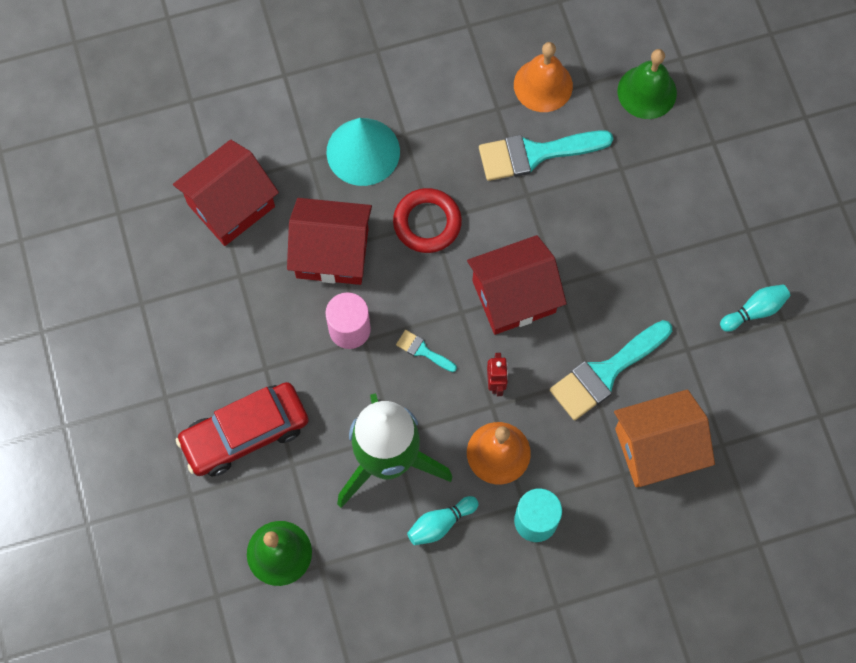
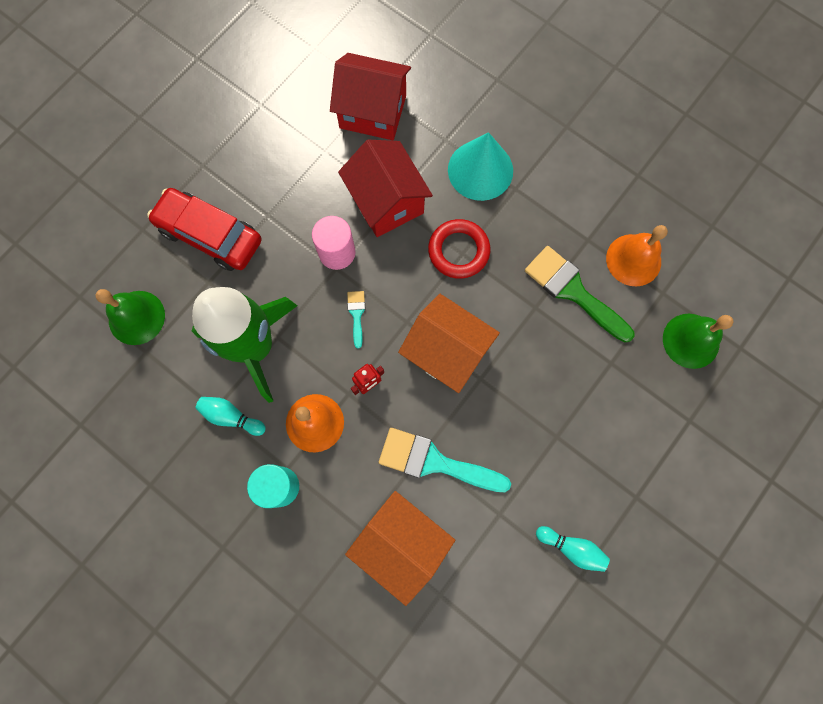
camera: 55 degrees right, 5 degrees up
(514, 296) = (446, 352): red house -> orange house
(535, 154) = (573, 291): turquoise brush -> green brush

